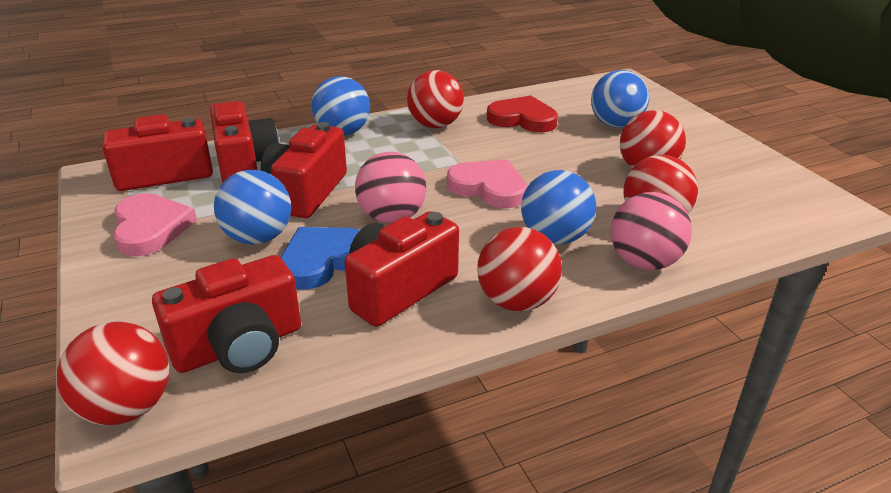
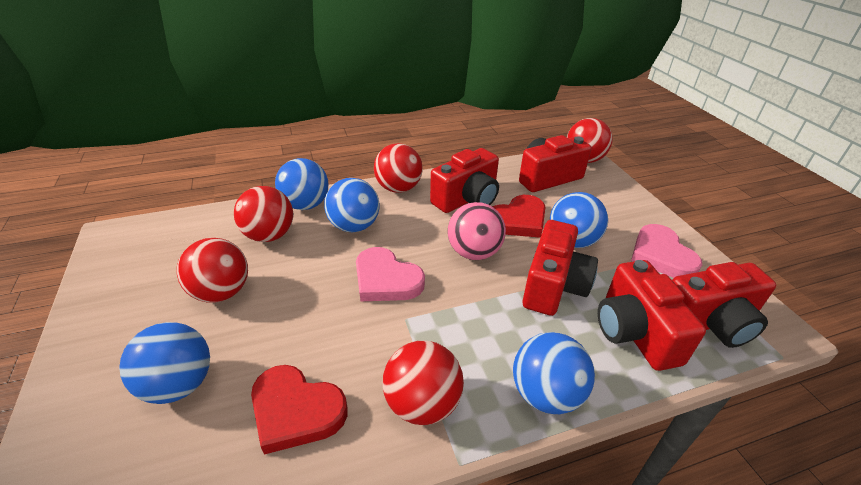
camera: 175 degrees left, 5 degrees up
(323, 260) = (518, 220): blue heart -> red heart
(643, 262) = (306, 205): pink ball -> blue ball

